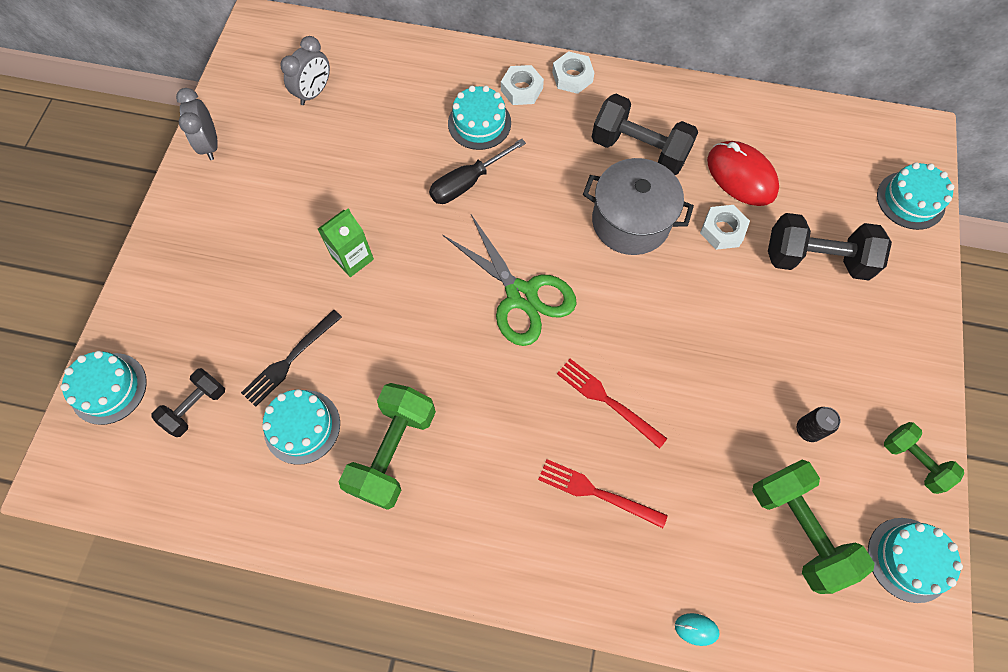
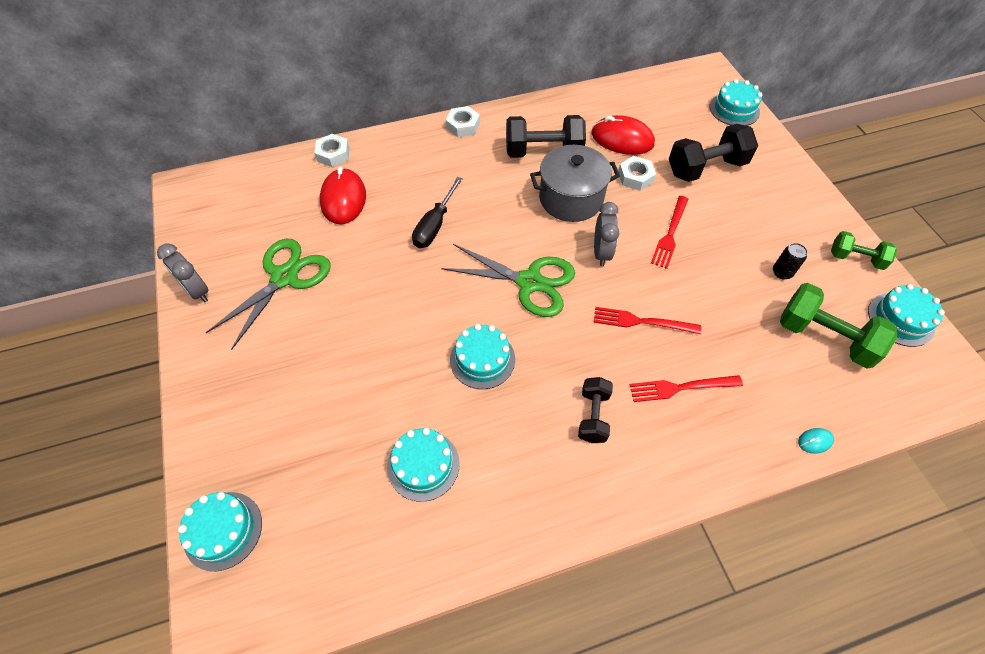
camera: 30 degrees left, 10 degrees down
(196, 407) = (318, 500): black dumbbell -> black dumbbell (593, 416)
(290, 360) = (378, 419): black fork -> none
(293, 169) = (284, 277): none -> green scissors
(314, 93) = (266, 216): grey clock -> grey clock (601, 252)
(353, 258) = (380, 318): green carton -> none
(393, 451) = (511, 442): green dumbbell -> none
(397, 109) = (343, 199): none -> red mouse
(479, 123) = (415, 182): turquoise cake -> turquoise cake (482, 359)
(521, 89) = (431, 148): white nut -> white nut (333, 154)
(711, 318) = (670, 234): none -> red fork

